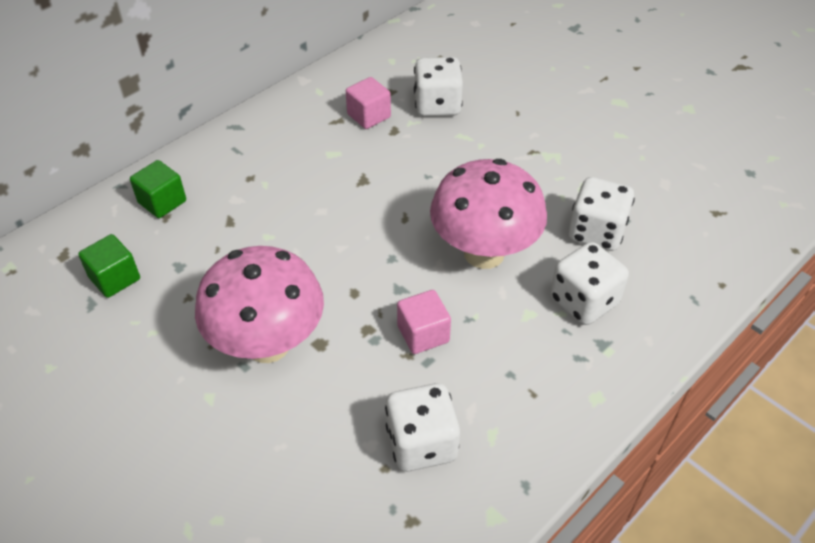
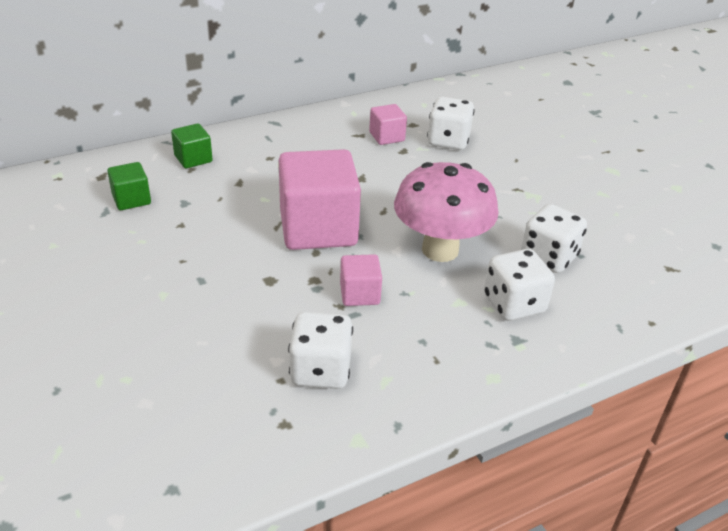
camera: 15 degrees right, 10 degrees down
(268, 344) = (227, 270): pink mushroom -> none
(344, 260) = (318, 228): none -> pink cube

